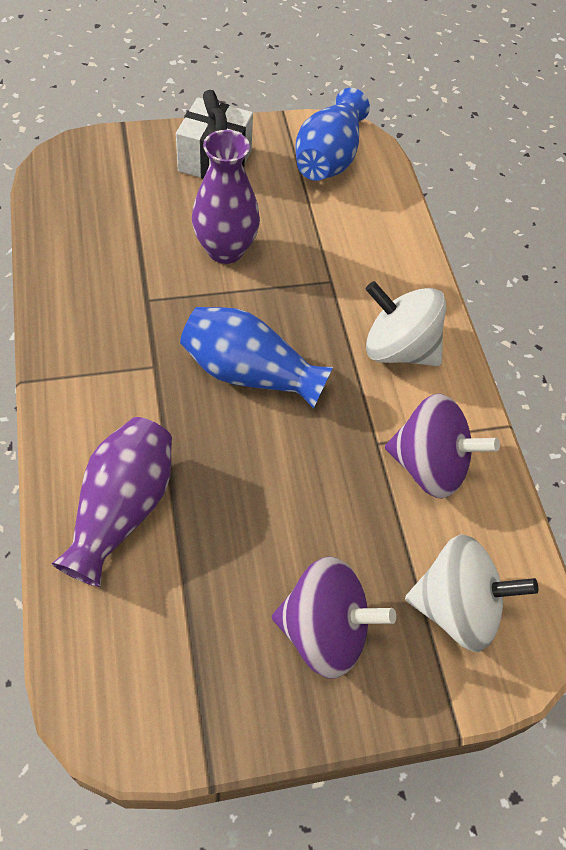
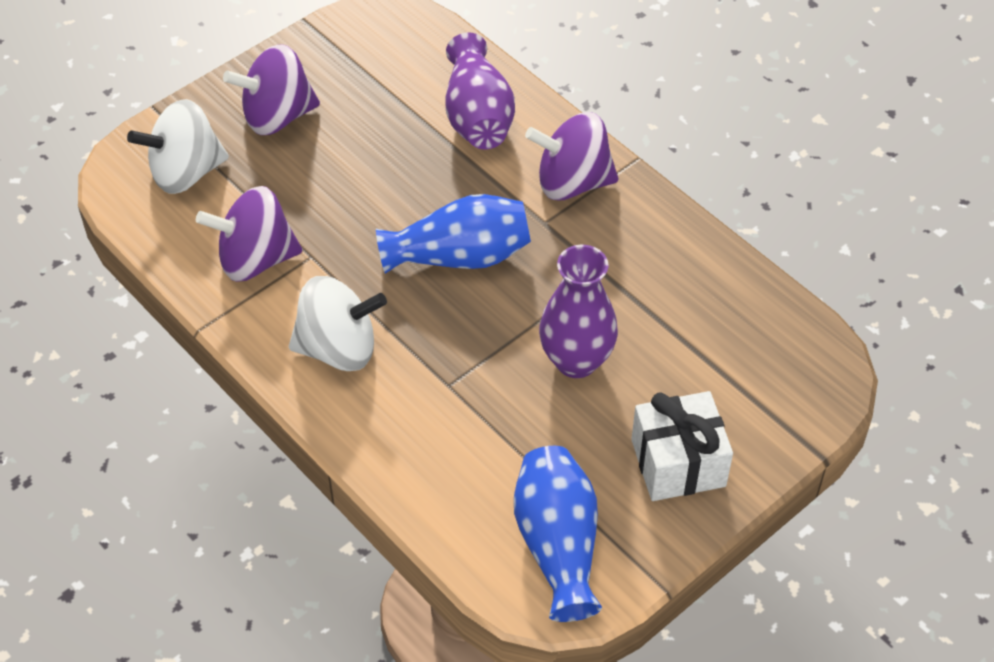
camera: 155 degrees right, 5 degrees down
(99, 388) = (572, 183): none -> purple spinning top

